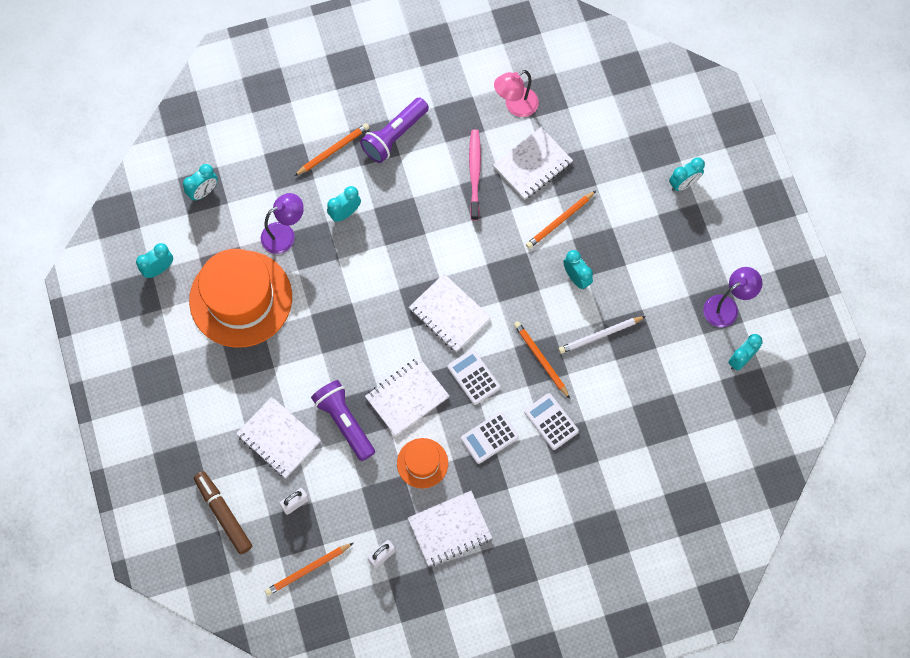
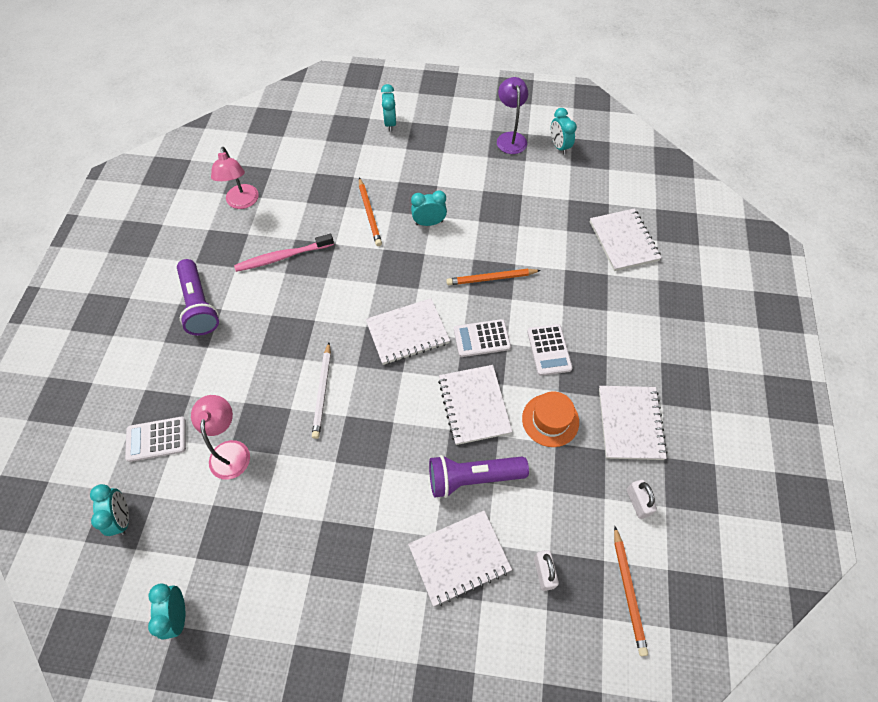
camera: 65 degrees left, 10 degrees down
(223, 514) = (524, 667): brown marker -> none
(241, 298) = (274, 530): orange hat -> none
(284, 234) = (230, 450): purple lamp -> pink lamp
(333, 150) = (173, 365): orange pencil -> none
(345, 213) = (247, 381): turquoise clock -> none
(474, 173) = (282, 257): pink toothbrush -> pink toothbrush turned 45 degrees counterclockwise
(532, 164) = (305, 212): white notebook -> white notebook (623, 241)
(551, 421) = (555, 294): white calculator -> white calculator (156, 439)
(600, 335) = (491, 227): white pencil -> white pencil (322, 391)

